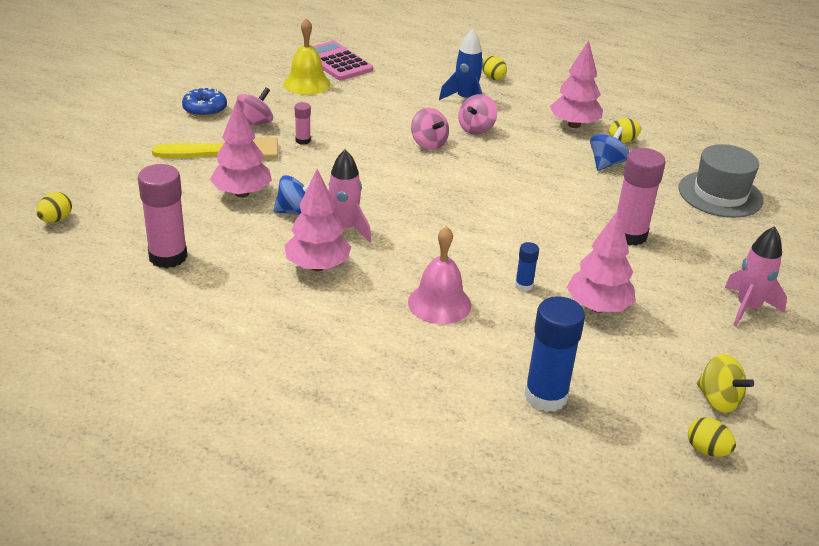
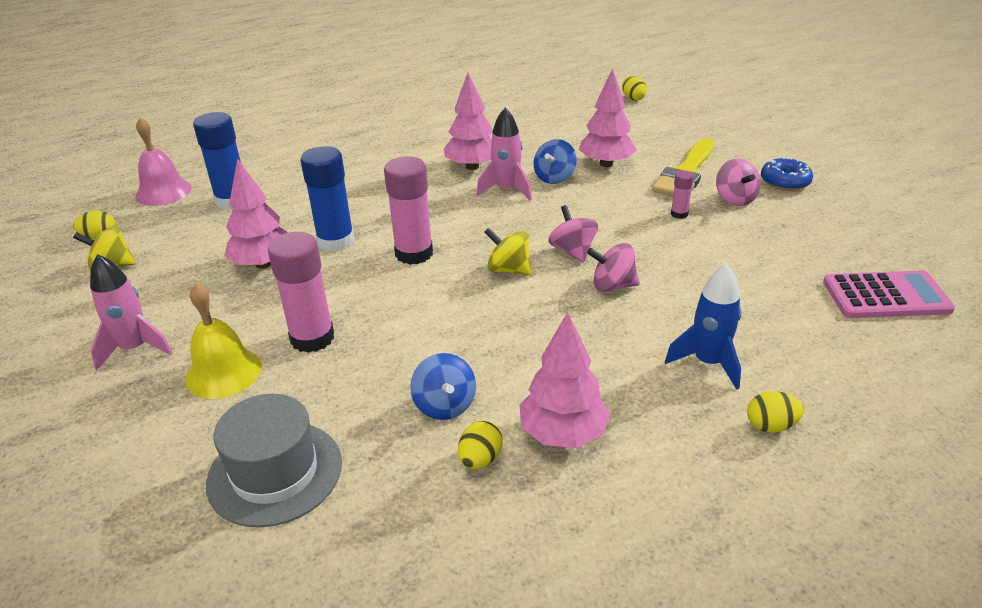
camera: 130 degrees right, 0 degrees up
(168, 256) = (547, 122): pink glue stick -> pink glue stick (414, 253)
(307, 83) = (823, 254): yellow bell -> yellow bell (223, 372)
(439, 303) = (369, 197): pink bell -> pink bell (163, 192)
(459, 187) = (508, 269): none -> yellow spinning top
(476, 129) = (620, 335): pink spinning top -> pink spinning top (572, 251)
(524, 285) = (336, 241): blue glue stick -> blue glue stick, size x2.08

